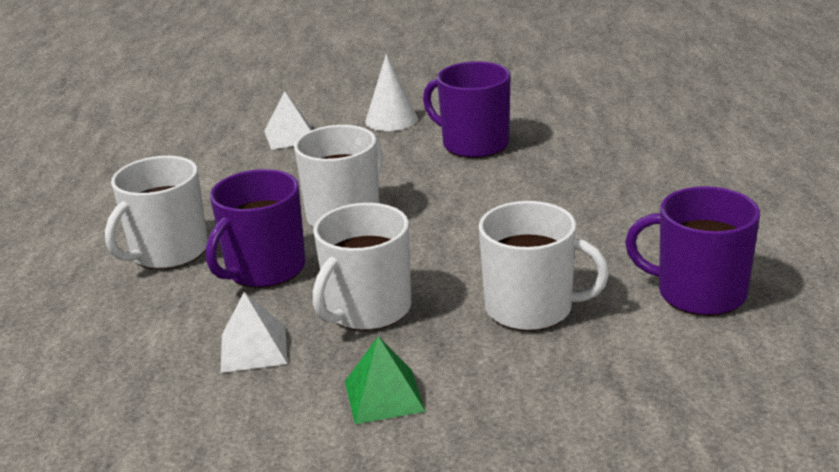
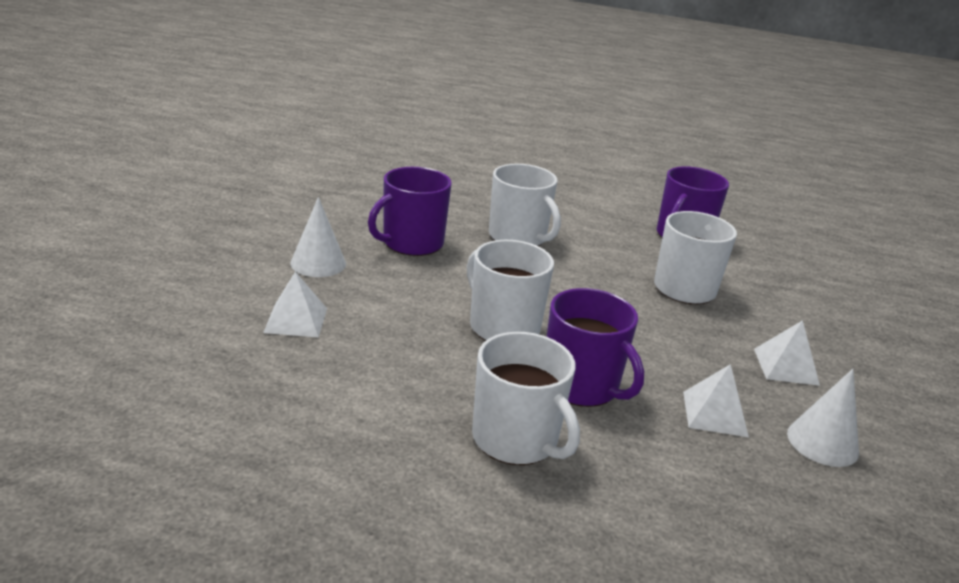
camera: 80 degrees left, 0 degrees up
(231, 425) = (822, 442): none -> white cone
(367, 309) = (668, 349): white mug -> white mug (518, 237)
(384, 396) = (786, 366): green pyramid -> white pyramid

